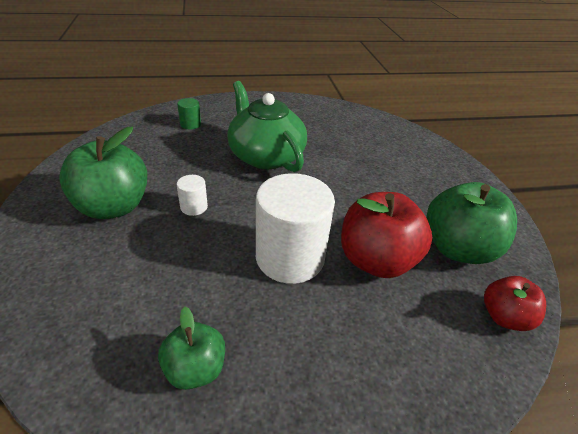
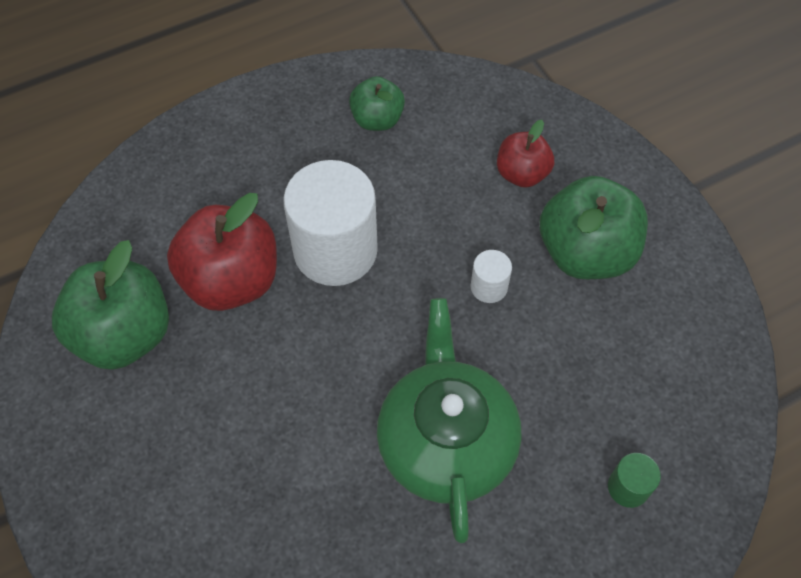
camera: 165 degrees right, 20 degrees up
(265, 156) = (446, 441): green teapot -> green teapot turned 135 degrees counterclockwise
(504, 317) = (87, 251): red apple -> red apple (522, 173)

